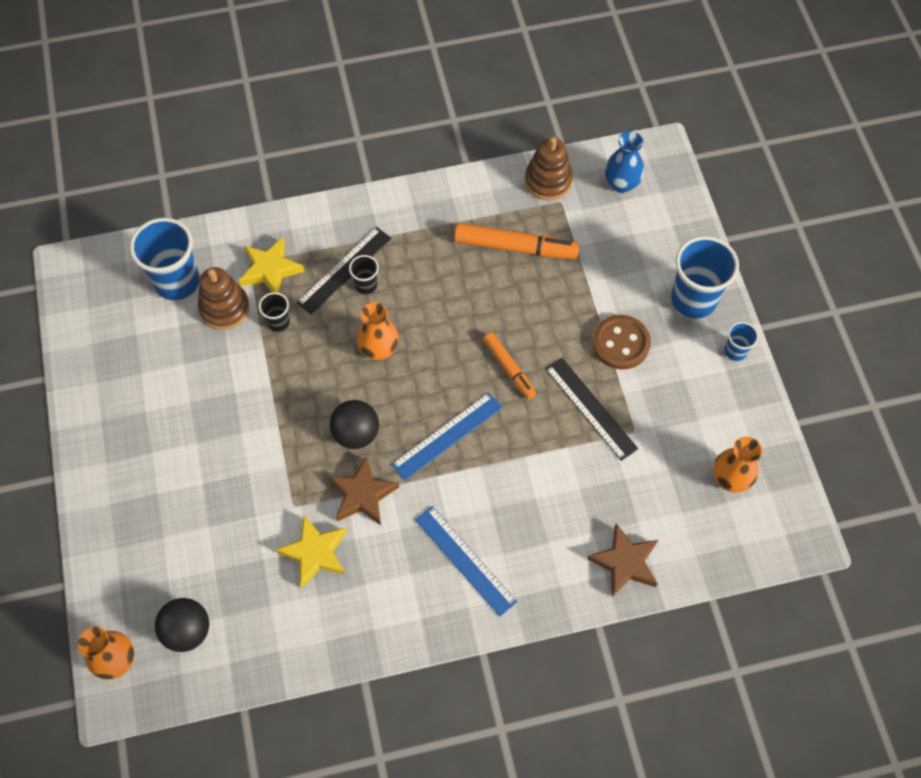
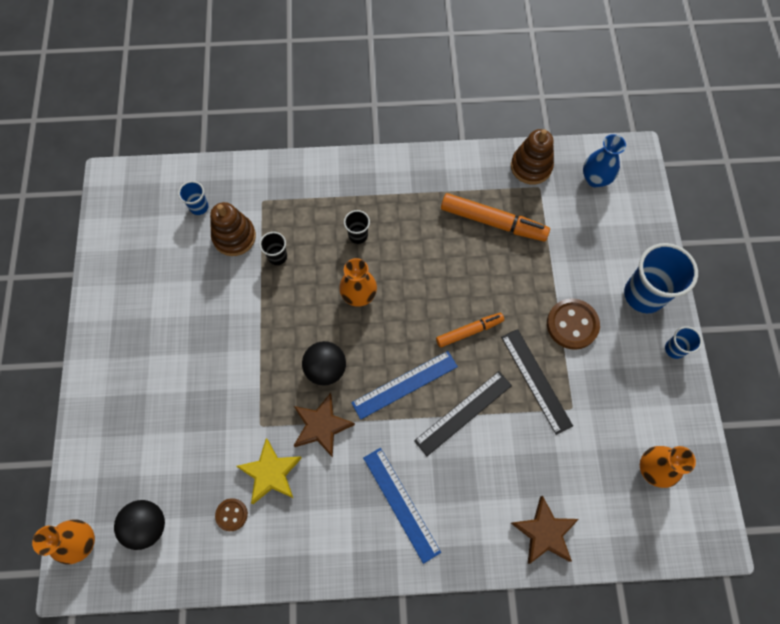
camera: 10 degrees right, 5 degrees up
(177, 281) = (199, 207): blue cup -> blue cup, size x0.49
(270, 269) = (279, 209): yellow star -> none
(280, 603) = (231, 514): none -> brown button
(344, 270) = (341, 219): black ruler -> black ruler (463, 412)
(509, 368) = (469, 331): orange marker -> orange marker turned 90 degrees counterclockwise

